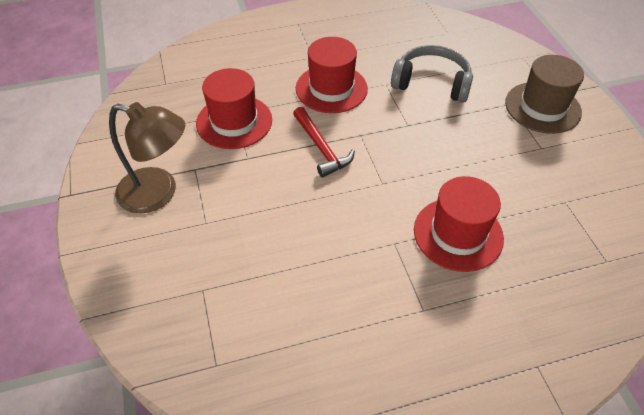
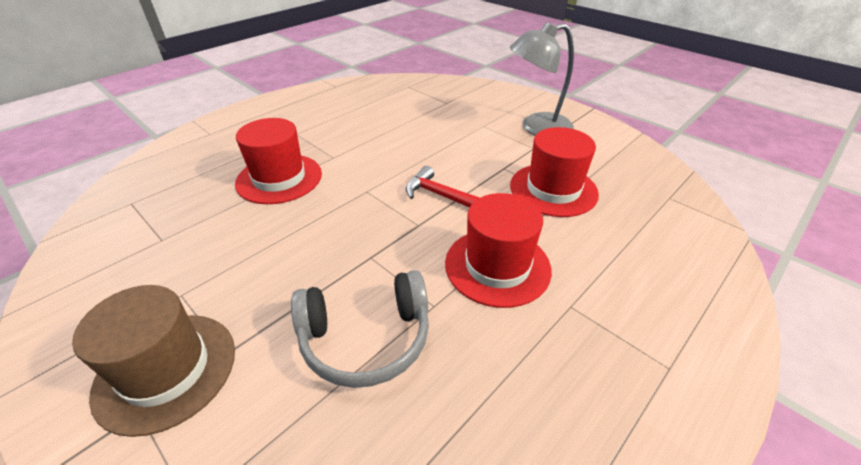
camera: 150 degrees right, 10 degrees down
(158, 193) = (537, 128): brown lamp -> grey lamp

